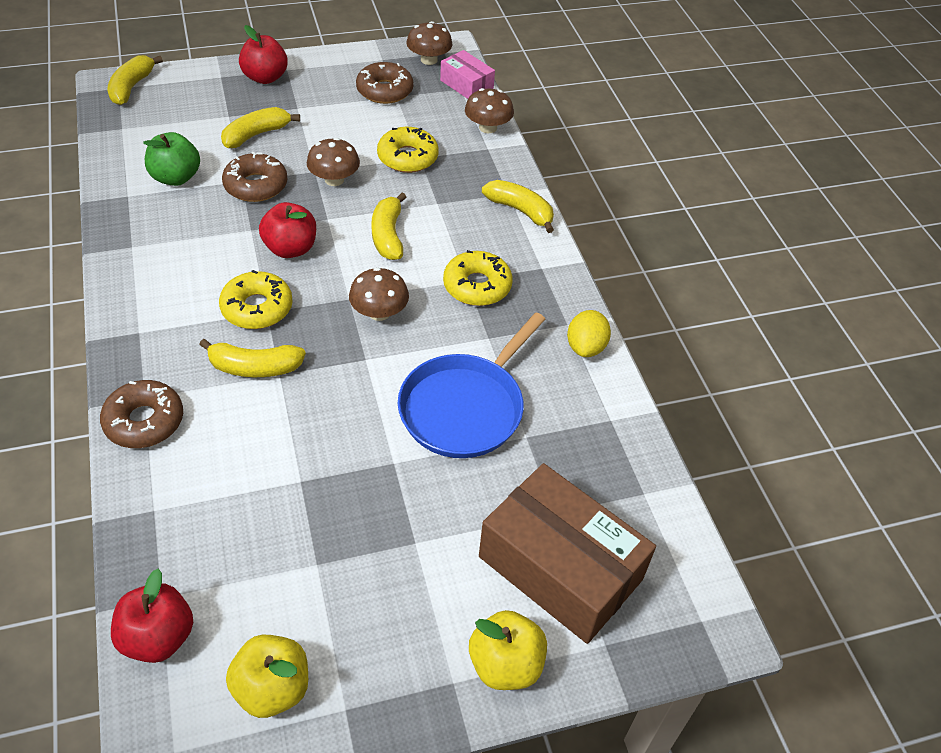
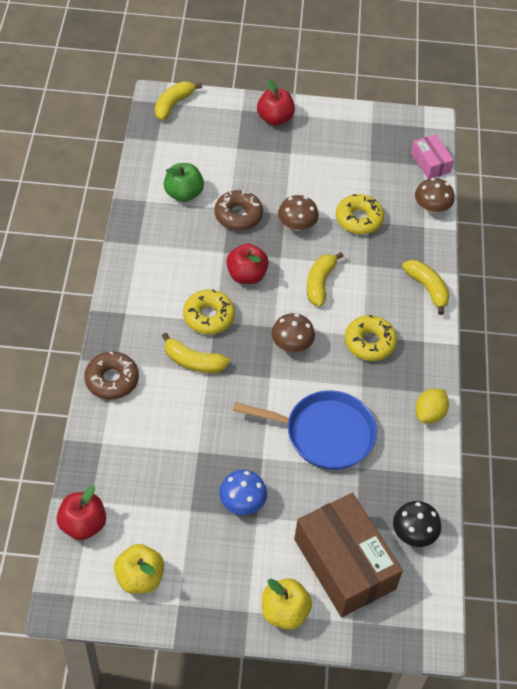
camera: 20 degrees right, 5 degrees up
(256, 135) = (252, 170): yellow banana -> none
(384, 90) = (363, 153): brown donut -> none
(387, 529) = (242, 502): none -> blue mushroom
(429, 60) = (409, 131): brown mushroom -> none
(465, 408) = (324, 433): blue pan -> blue pan turned 135 degrees counterclockwise
(632, 498) = (414, 533): none -> black mushroom

